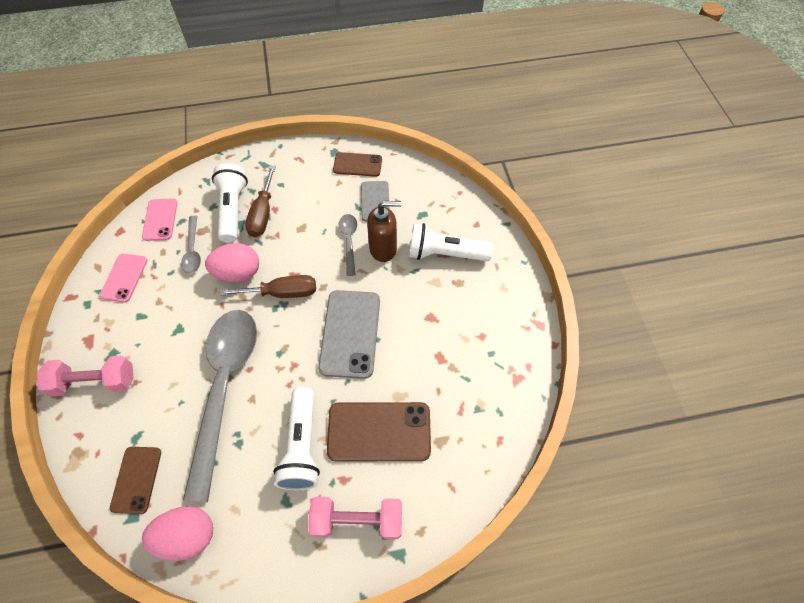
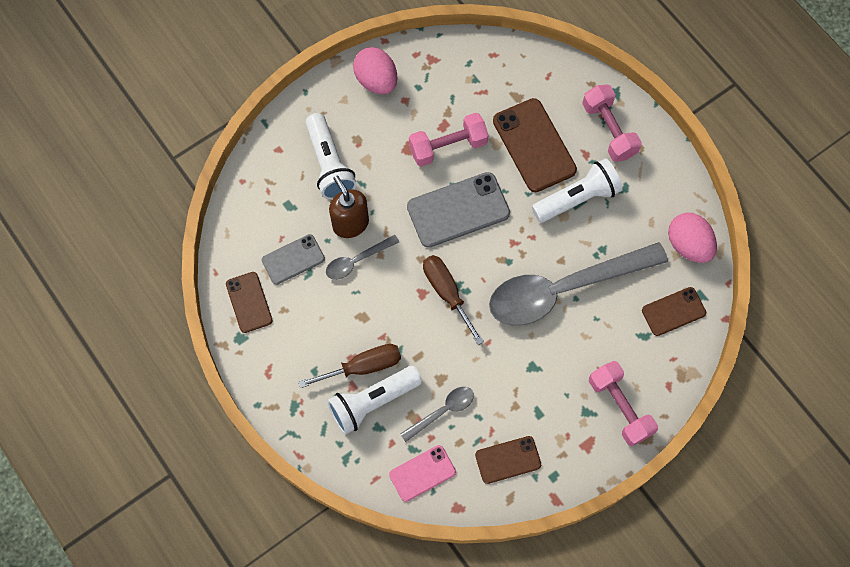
camera: 115 degrees left, 10 degrees up
(124, 278) = (508, 460): pink phone -> brown phone
(238, 273) = (446, 348): pink egg -> pink egg (376, 81)
(416, 352) = (448, 146): none -> pink dumbbell

